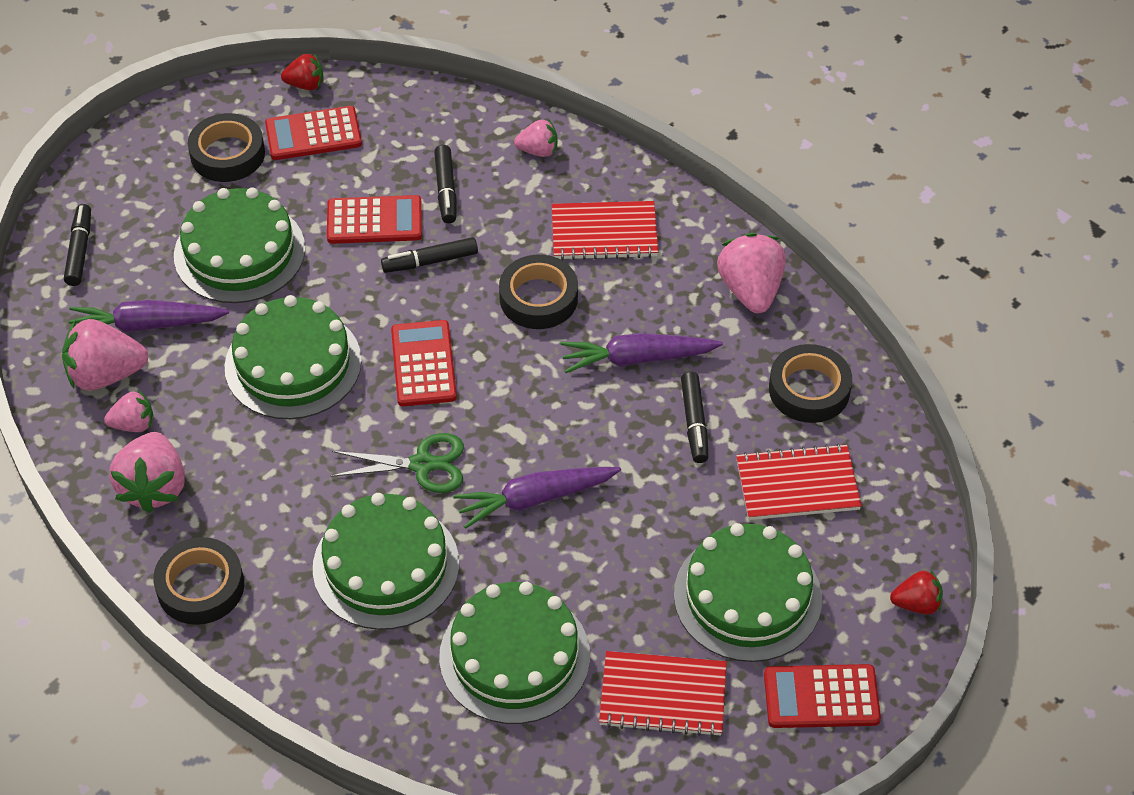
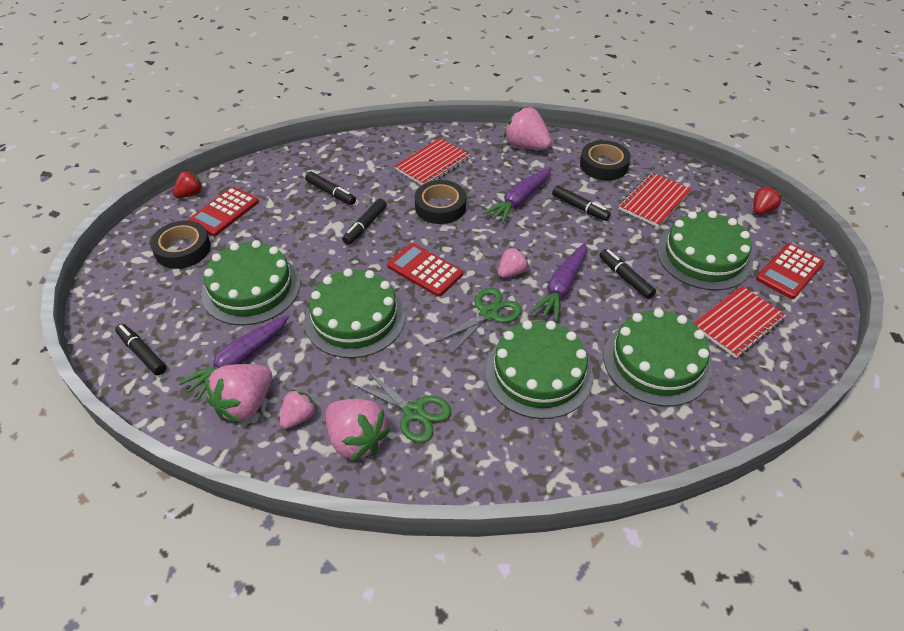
camera: 45 degrees left, 5 degrees down
(200, 586) = (457, 469): black tape -> none
(230, 503) = (414, 412): none -> green scissors
(374, 221) = (311, 227): red calculator -> none
(538, 151) = (355, 152): pink strawberry -> pink strawberry (511, 272)
(618, 545) = (625, 278): none -> black marker

